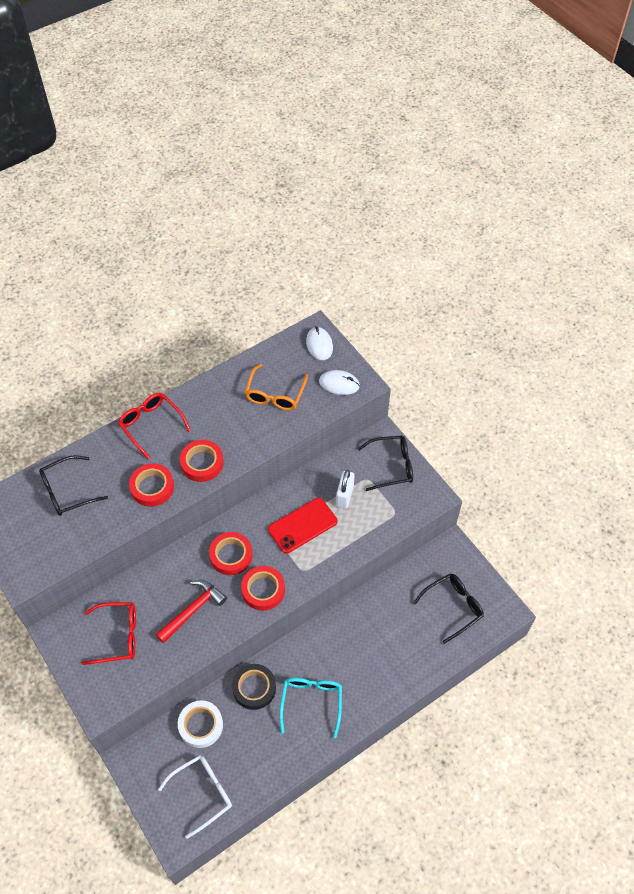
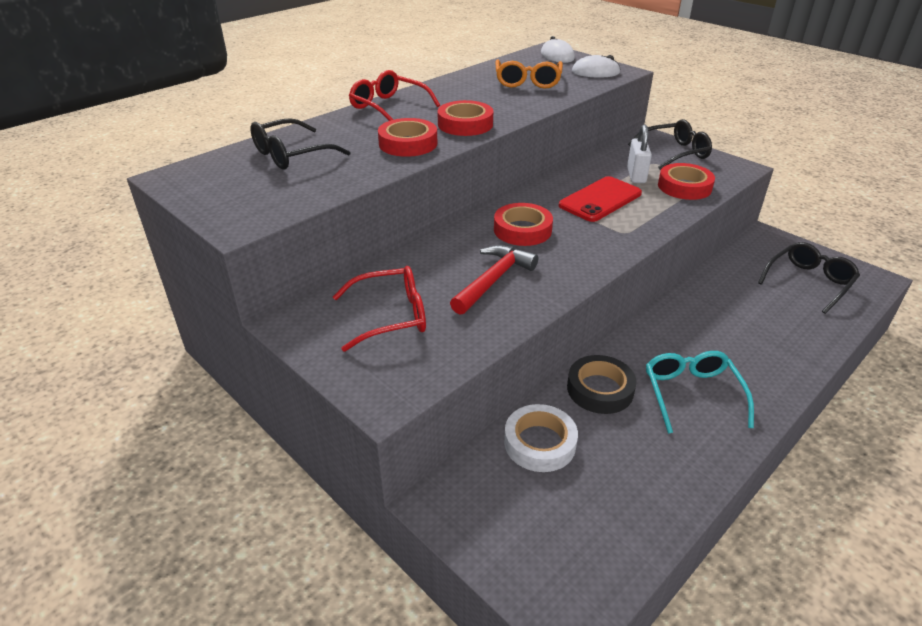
camera: 10 degrees left, 20 degrees down
(202, 793) = (582, 533): white glasses -> none
(263, 590) = (582, 253): red tape -> red tape (684, 187)

